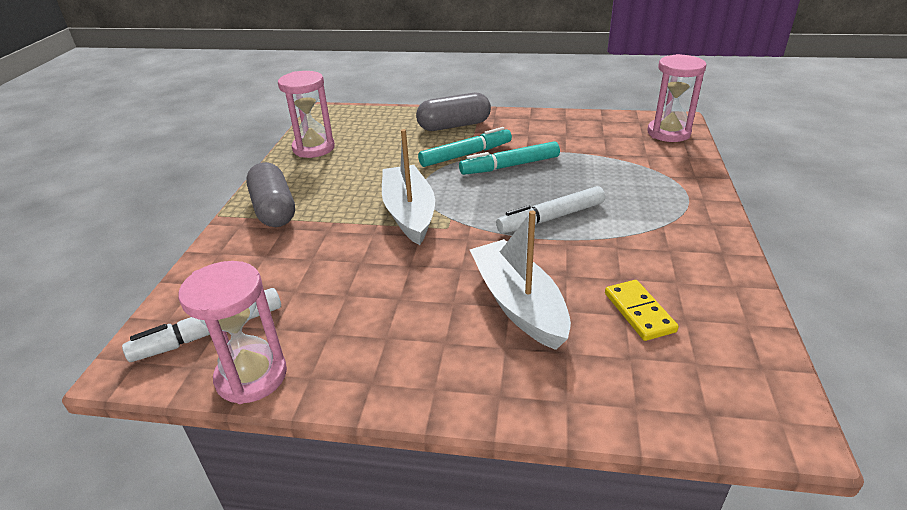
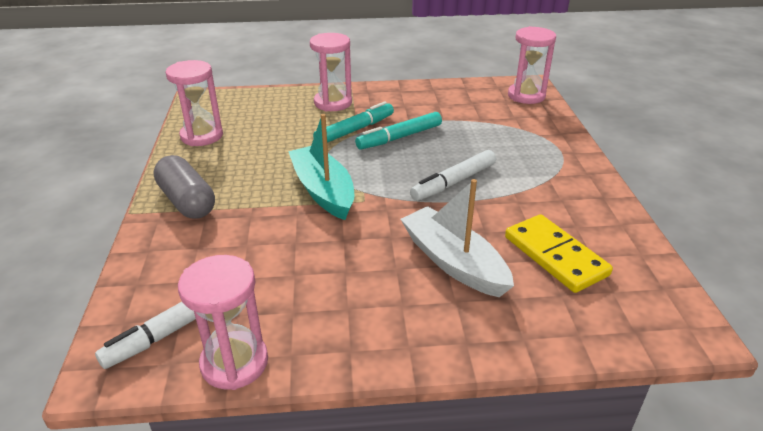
camera: 15 degrees left, 0 degrees up
(409, 213) = (323, 191): white boat -> turquoise boat
(454, 126) = (333, 103): grey capsule -> pink hourglass
(639, 312) = (555, 256): yellow domino -> yellow domino, size x1.54

